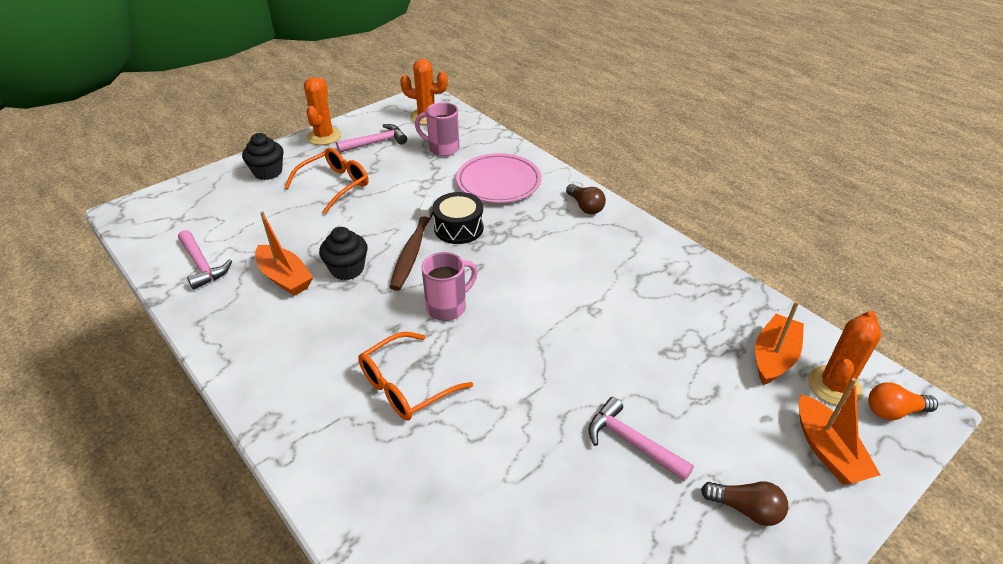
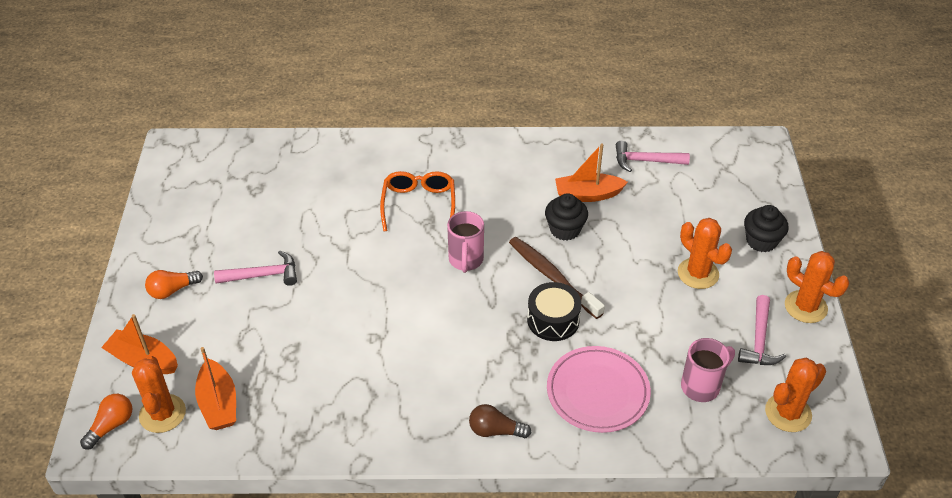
camera: 130 degrees right, 5 degrees up
(334, 185) = (698, 273): orange glasses -> orange cactus
(746, 509) = (172, 290): brown light bulb -> orange light bulb

